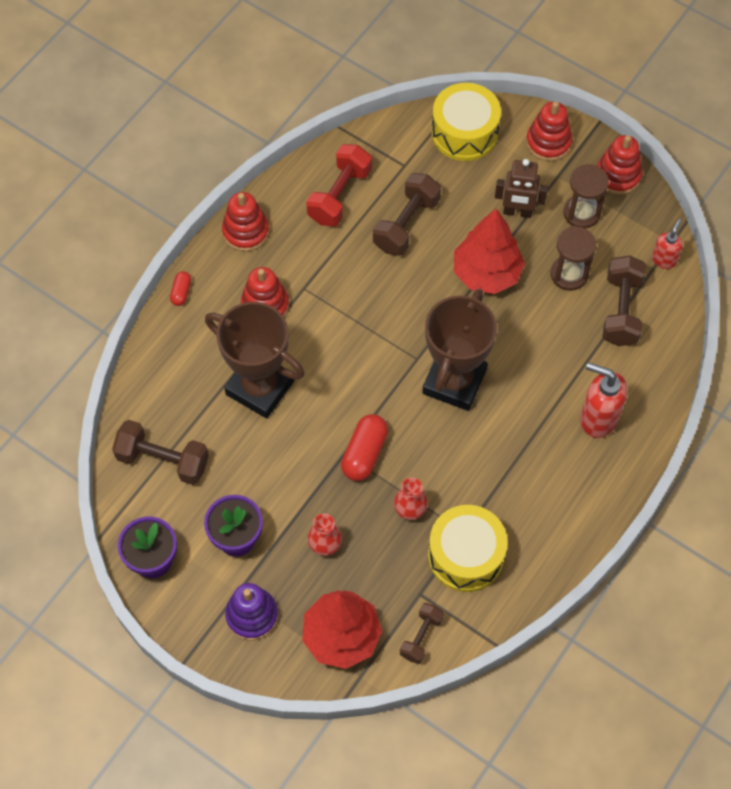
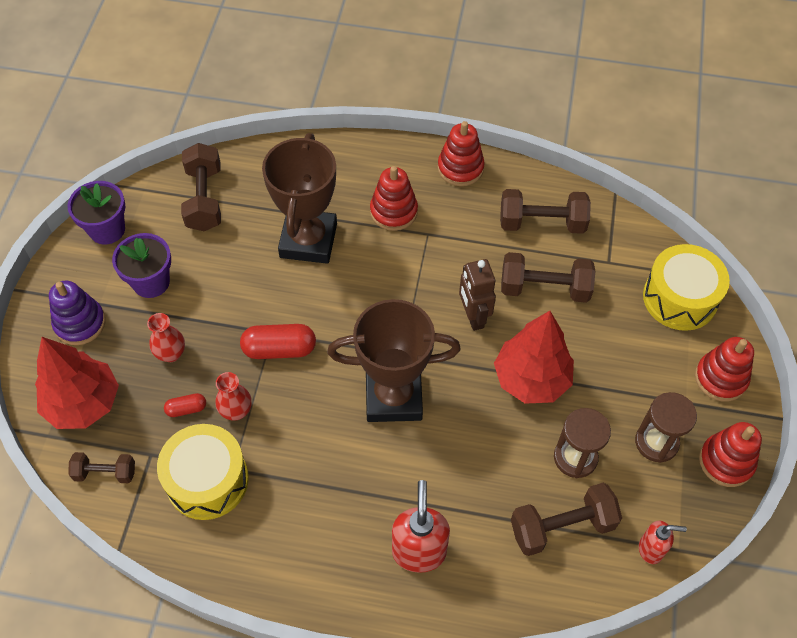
camera: 65 degrees right, 5 degrees down
(181, 292) = (373, 147): red capsule -> red capsule (186, 409)
(339, 195) = (542, 223): red dumbbell -> brown dumbbell
(517, 212) = (619, 380): brown robot -> brown robot (473, 317)

